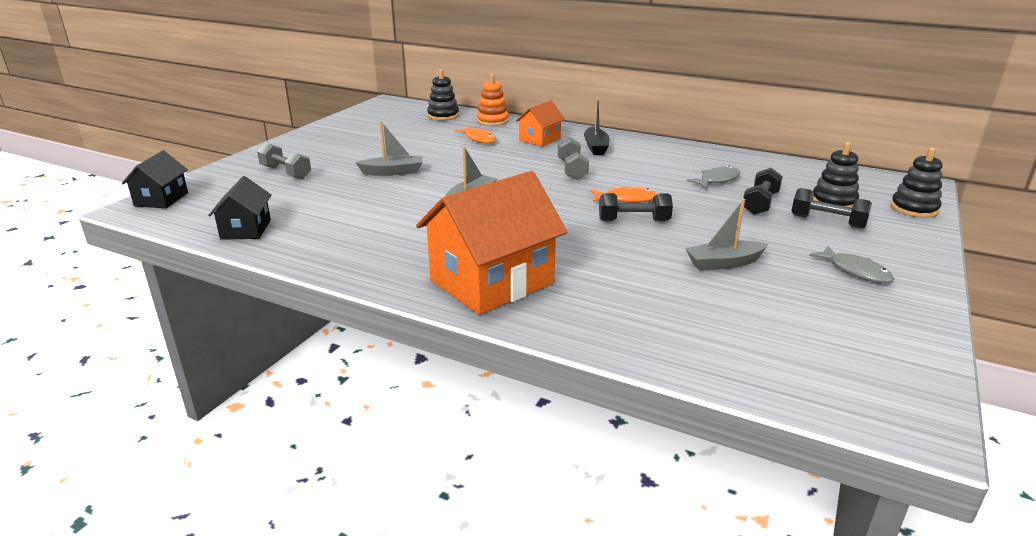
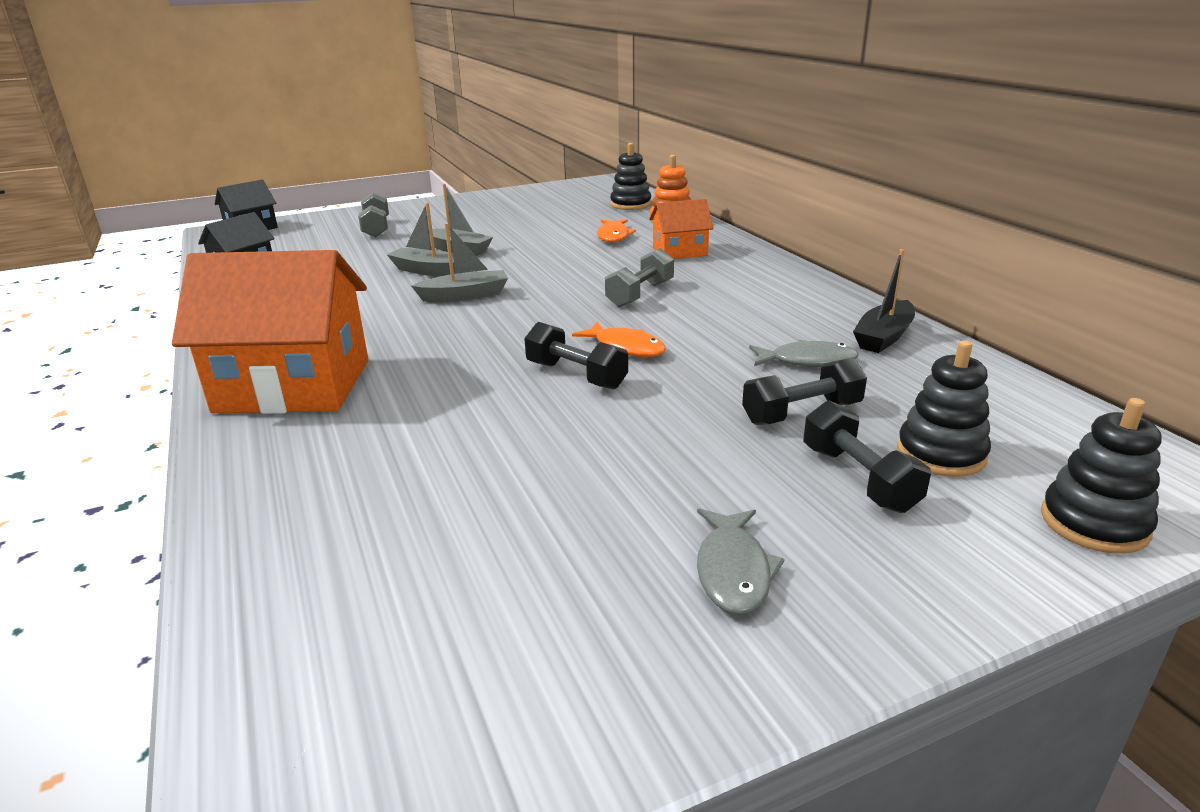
camera: 40 degrees right, 0 degrees up
(596, 147) = (729, 276): black boat -> black boat (883, 337)
(724, 263) = (565, 470): grey boat -> grey boat (428, 271)

